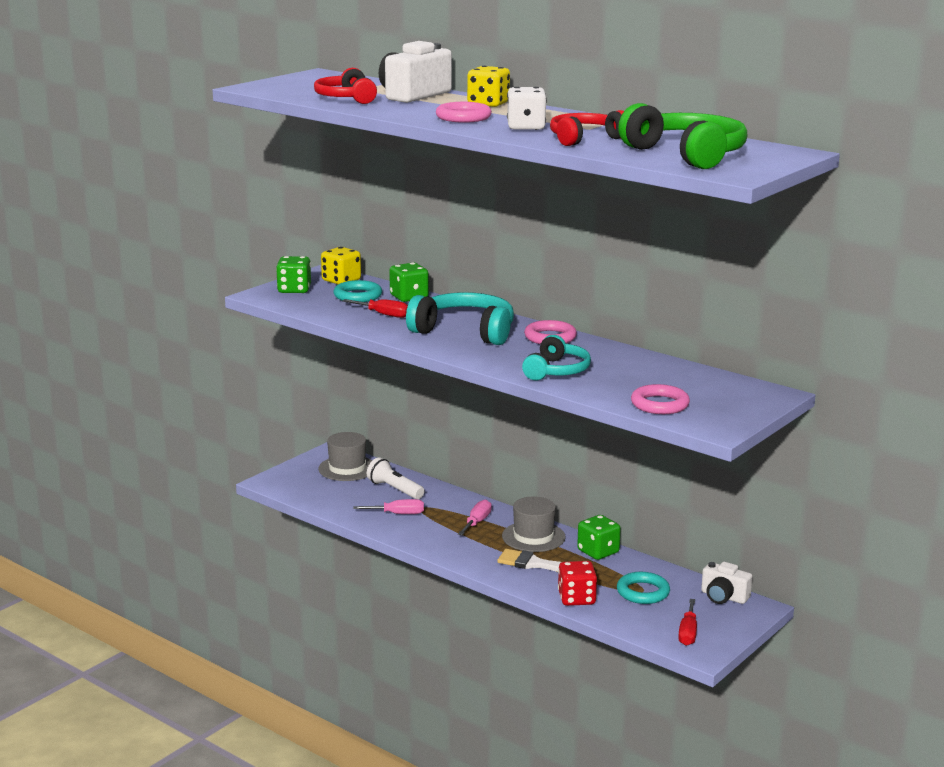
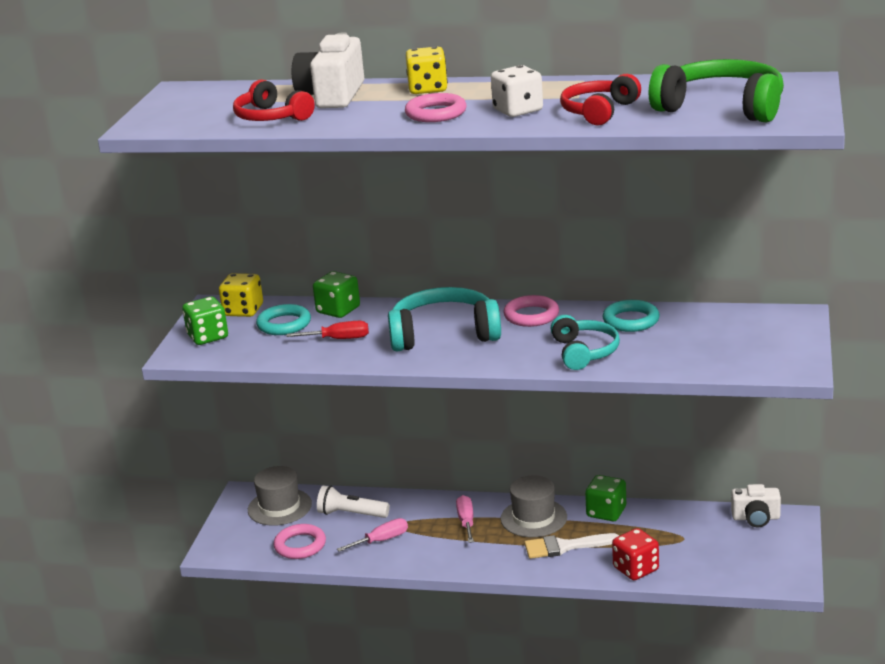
camera: 25 degrees left, 5 degrees up
(643, 592) = (685, 540): turquoise ring -> turquoise ring (631, 320)
(660, 404) = (719, 359): pink ring -> pink ring (300, 545)
(688, 633) = (762, 566): red screwdriver -> none

